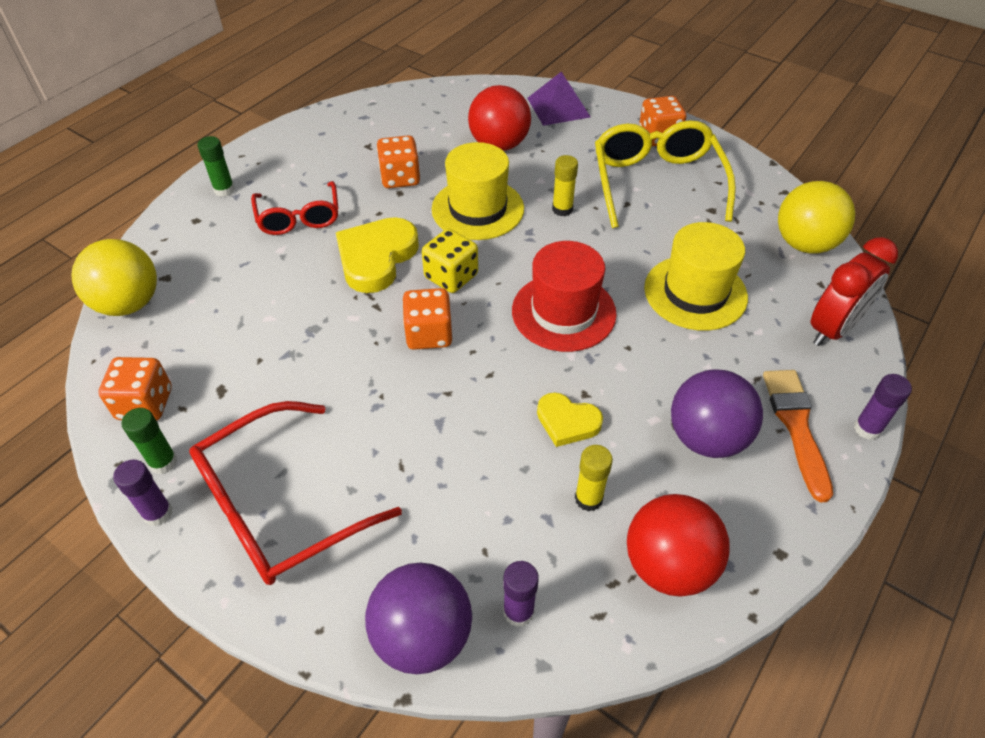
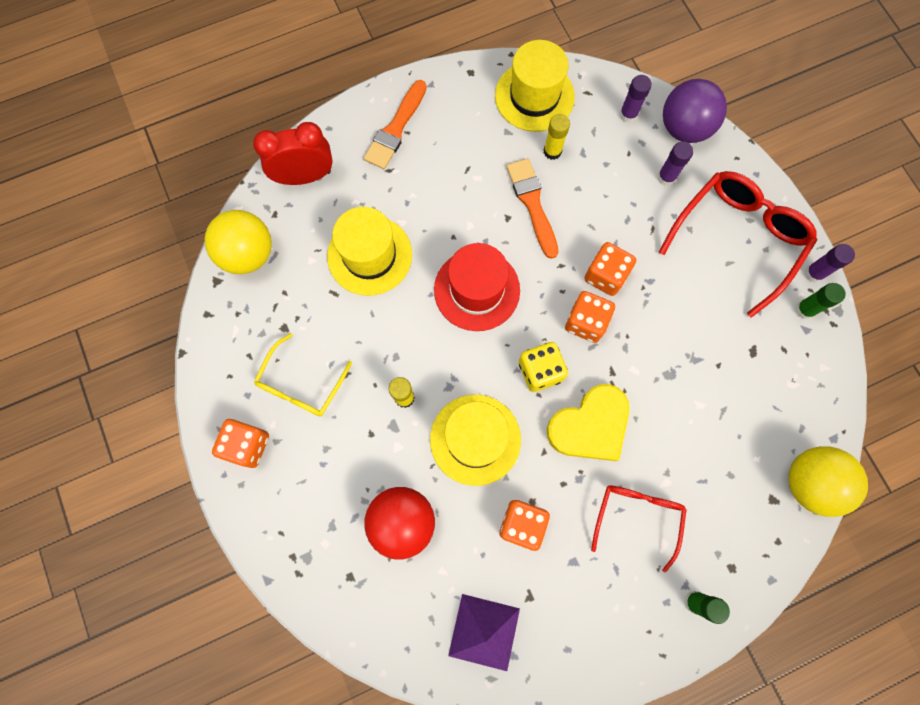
camera: 150 degrees left, 25 degrees up
(145, 404) = (810, 367): orange dice -> orange dice (605, 276)
(280, 506) = (737, 240): red glasses -> red glasses turned 45 degrees counterclockwise
(558, 107) = (305, 551): purple pyramid -> purple pyramid (484, 632)
(567, 422) = (532, 204): yellow heart -> orange brush
(657, 183) = (302, 384): yellow glasses -> yellow glasses, size x0.63
(668, 565) = (534, 96): red ball -> yellow hat
(706, 438) = (455, 150): purple ball -> none
(867, 429) = (356, 106): purple glue stick -> purple glue stick (666, 177)

